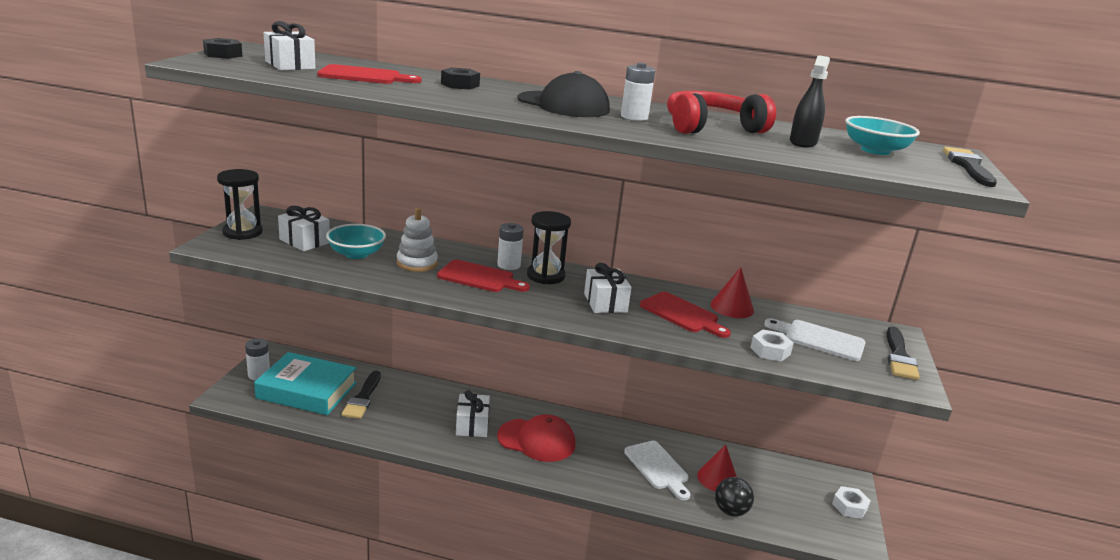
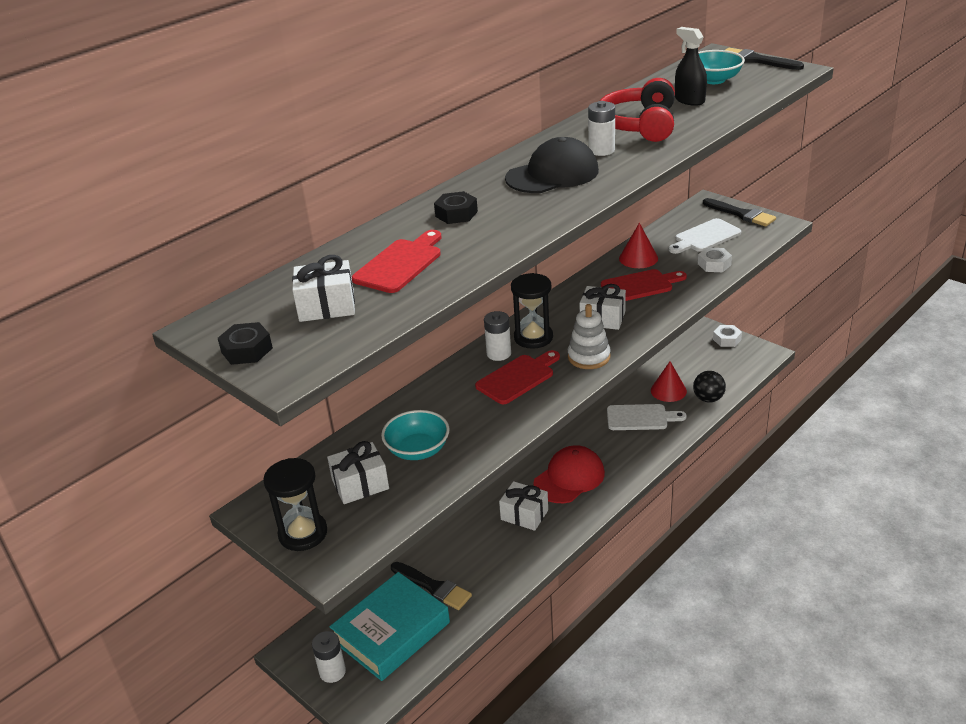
camera: 55 degrees left, 10 degrees up
(417, 263) = (464, 411): white stacking toy -> white stacking toy (589, 357)

